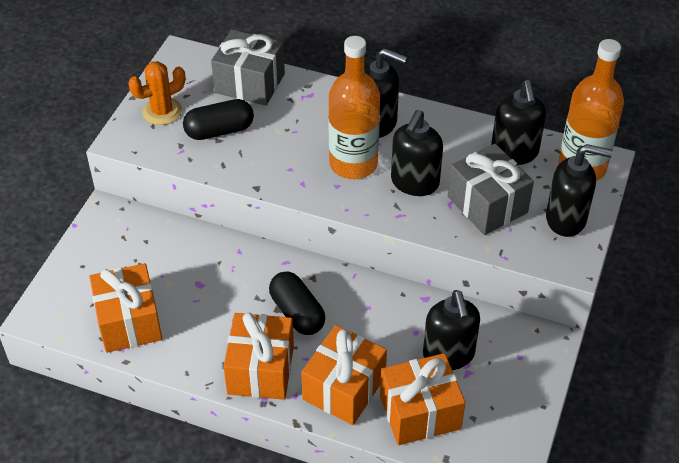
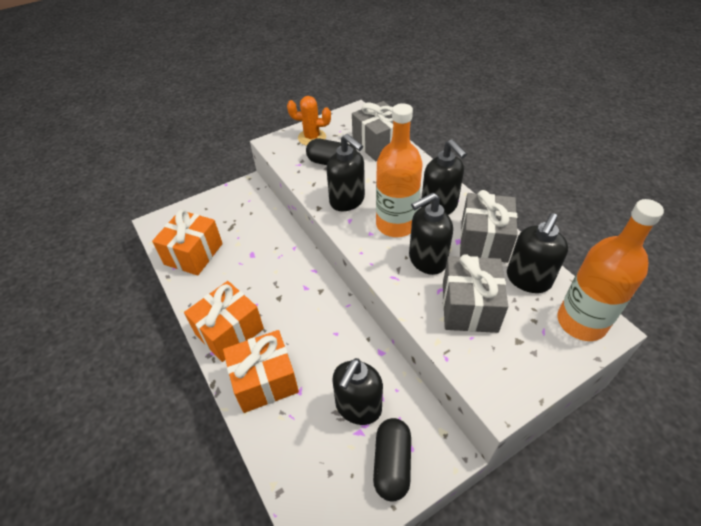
camera: 40 degrees right, 0 degrees up
(297, 313) = (288, 308): black capsule -> black capsule (392, 463)
(420, 412) = (296, 438): orange gift -> none
(448, 137) = (484, 241): none -> grey gift
(566, 219) = (529, 358): black soap dispenser -> black soap dispenser (347, 201)

